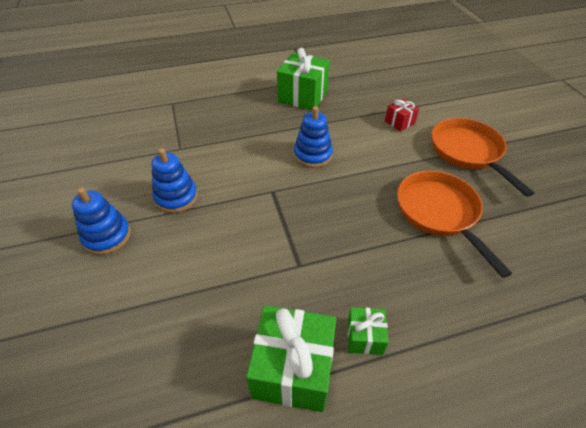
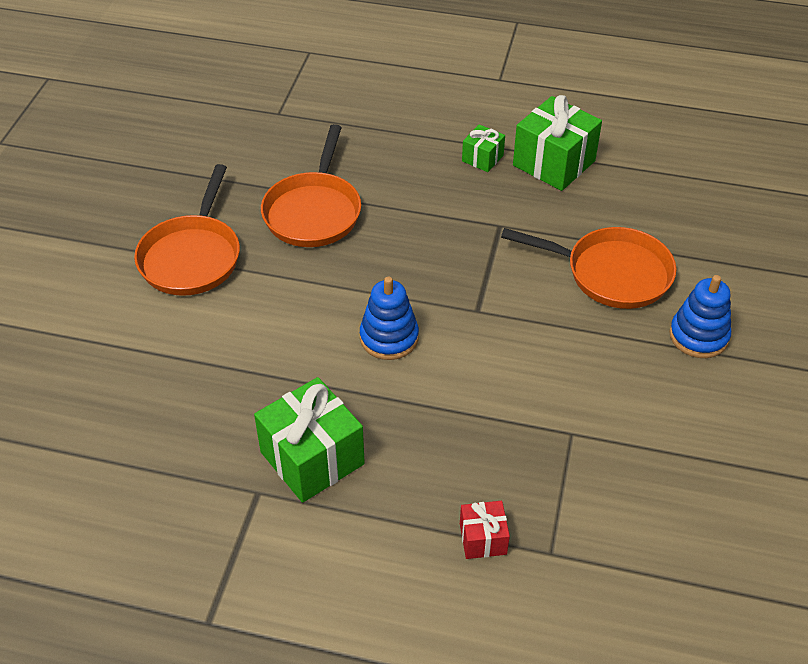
camera: 150 degrees left, 0 degrees up
(176, 197) = (602, 352): blue stacking toy -> none
(188, 260) = (611, 273): none -> orange pan
(399, 122) = (220, 336): red gift -> red gift (483, 539)

